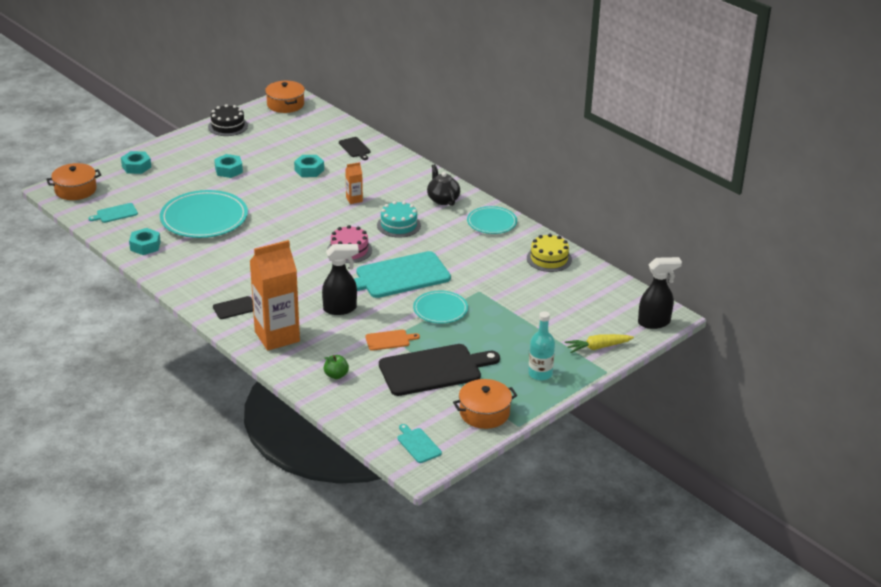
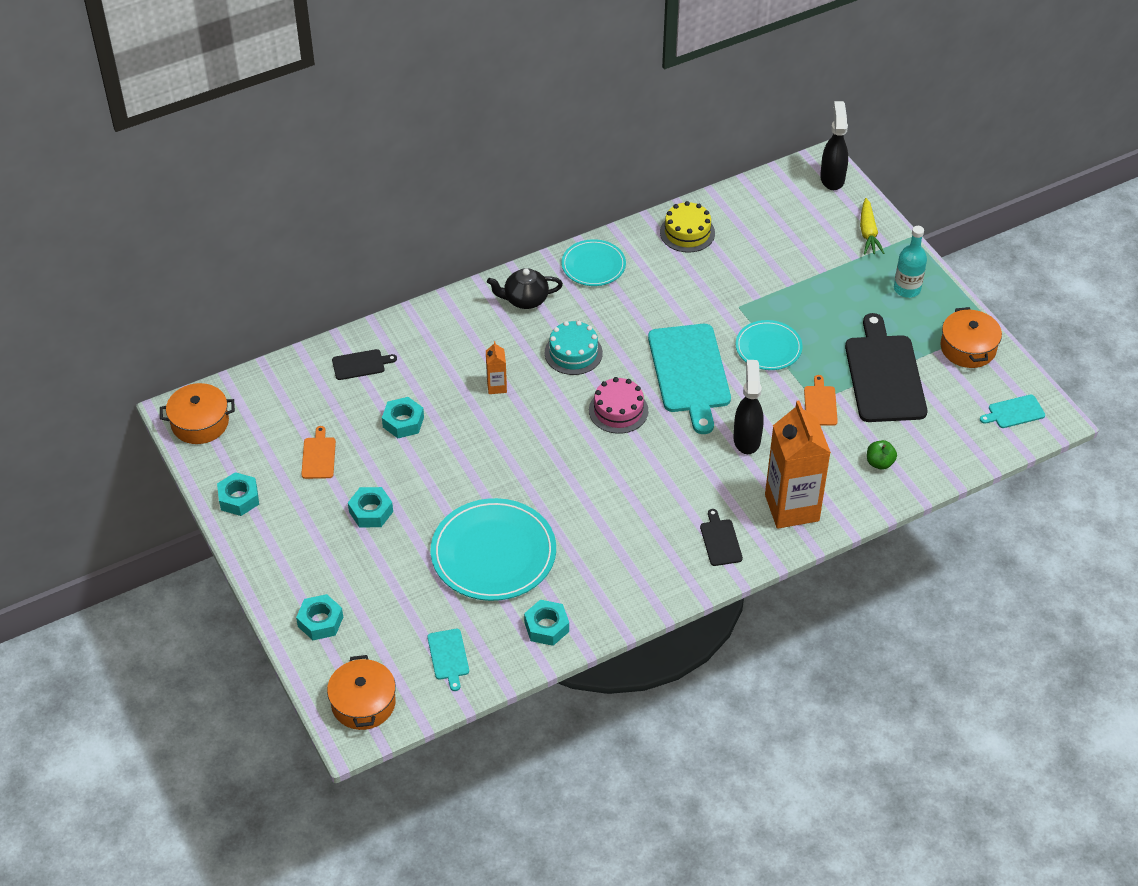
camera: 75 degrees left, 15 degrees up
(228, 126) = (239, 498): black cake -> turquoise nut
(270, 146) = (319, 456): none -> orange cutting board

